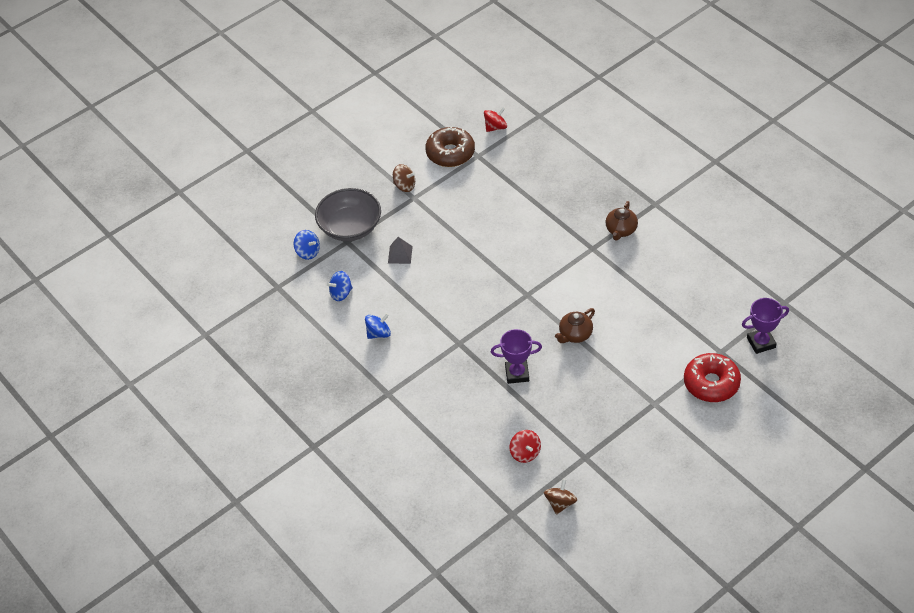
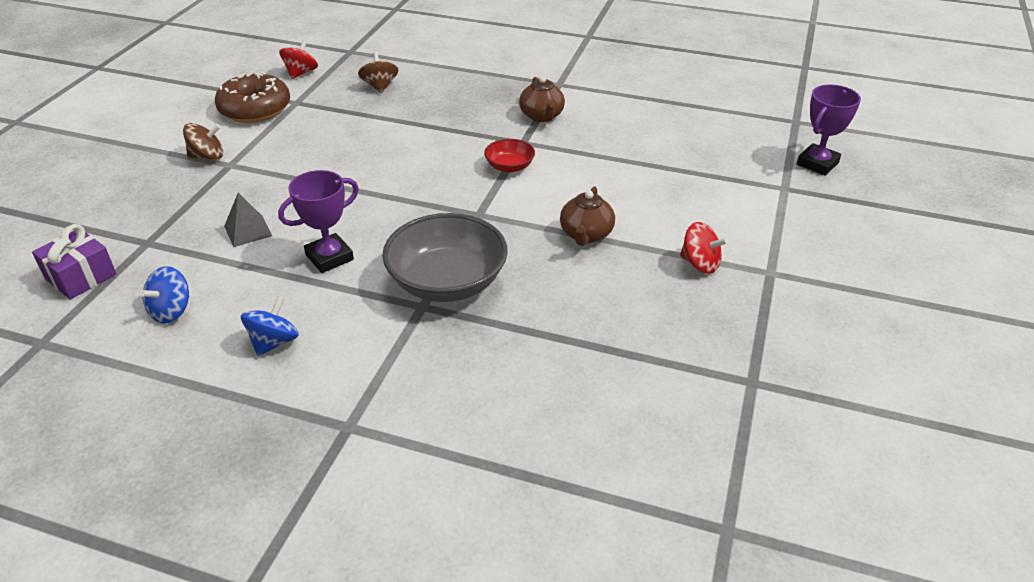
camera: 35 degrees left, 10 degrees down
(308, 252) = (81, 277): blue spinning top -> purple gift
(350, 227) = (143, 224): grey bowl -> grey bowl (447, 282)
(517, 374) = (546, 311): purple trophy -> purple trophy (329, 257)
(525, 453) = (657, 417): red spinning top -> red spinning top (700, 264)
(560, 503) = (786, 470): brown spinning top -> brown spinning top (380, 86)
(570, 265) = (509, 166): none -> red bowl
(711, 383) = (812, 223): red donut -> none

